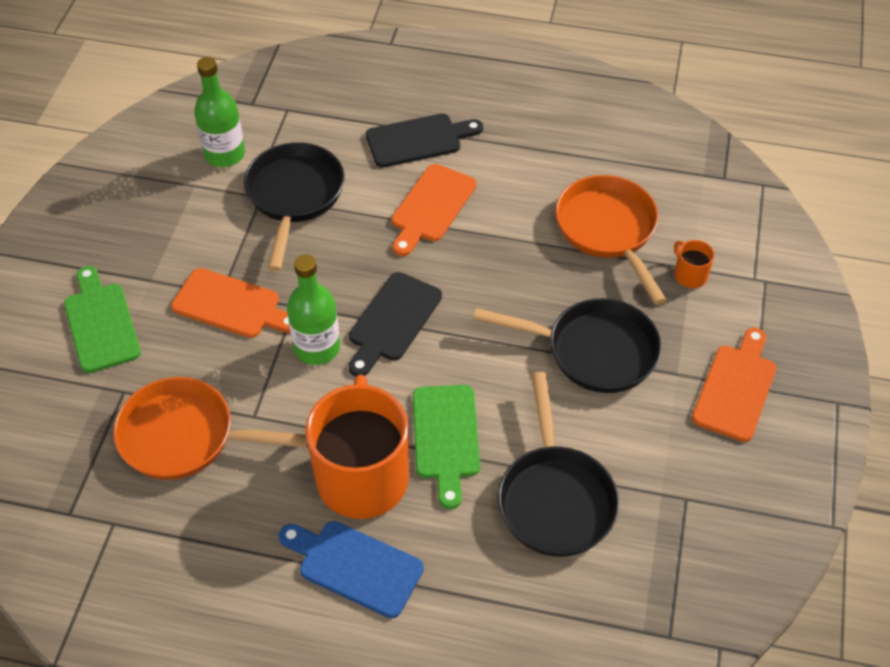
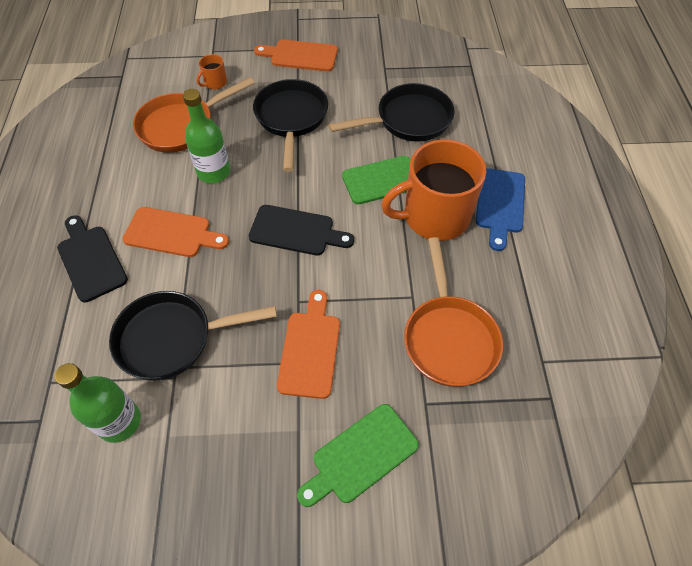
camera: 105 degrees left, 5 degrees up
(317, 348) = (335, 273): green bottle -> green bottle (213, 172)

